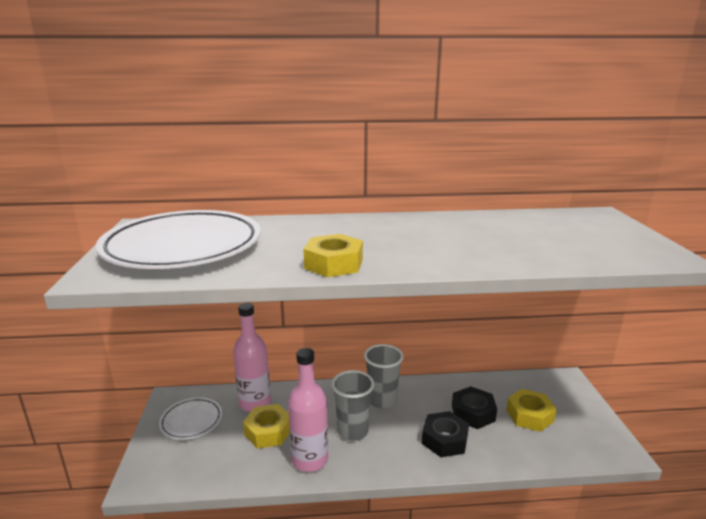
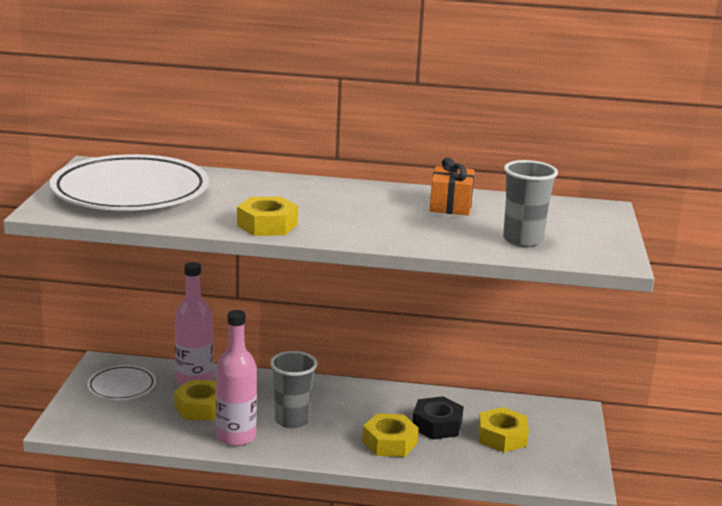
camera: 10 degrees right, 0 degrees up
(382, 400) = (338, 399): grey cup -> grey cup (522, 240)
(444, 440) = (389, 442): black nut -> yellow nut
(481, 225) = (450, 205): none -> orange gift

